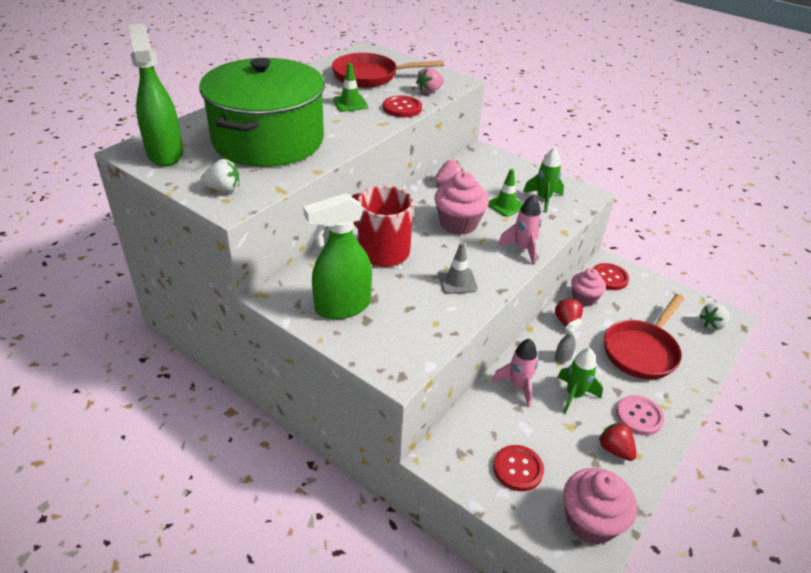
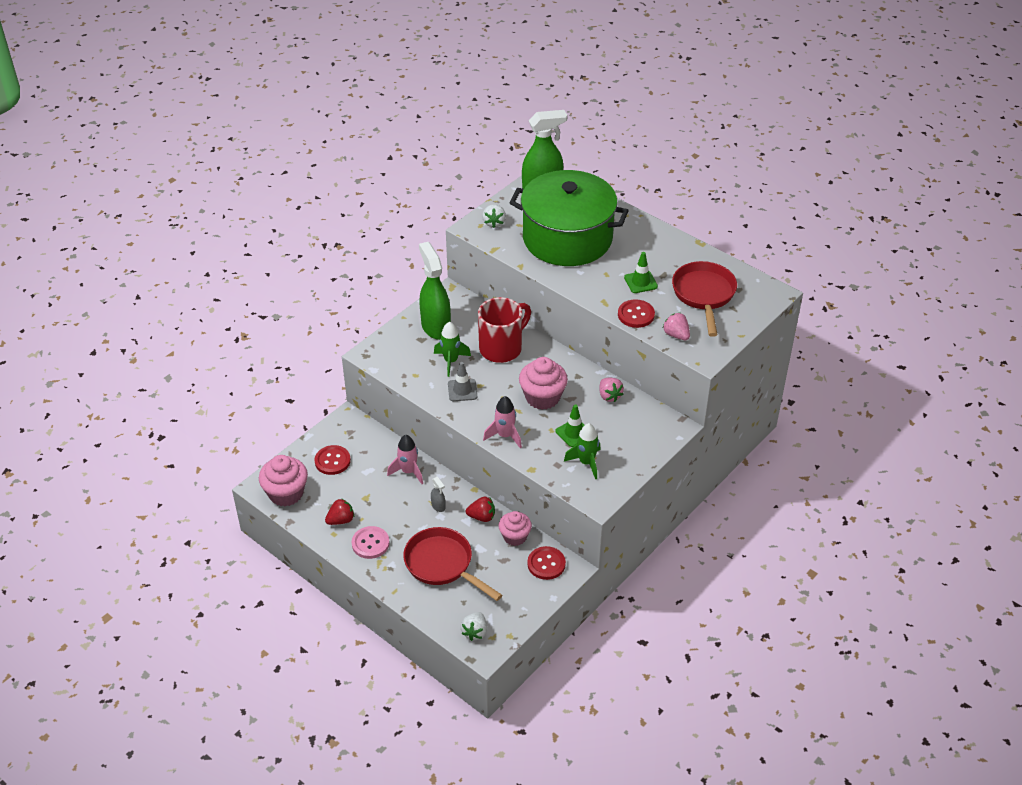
camera: 95 degrees right, 5 degrees up
(574, 395) = (396, 505): green rocket -> green rocket (451, 361)
(712, 325) = (475, 632): white strawberry -> white strawberry turned 135 degrees counterclockwise

